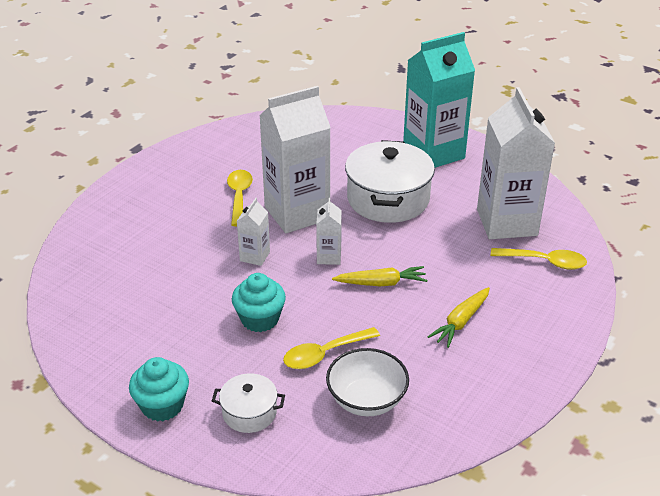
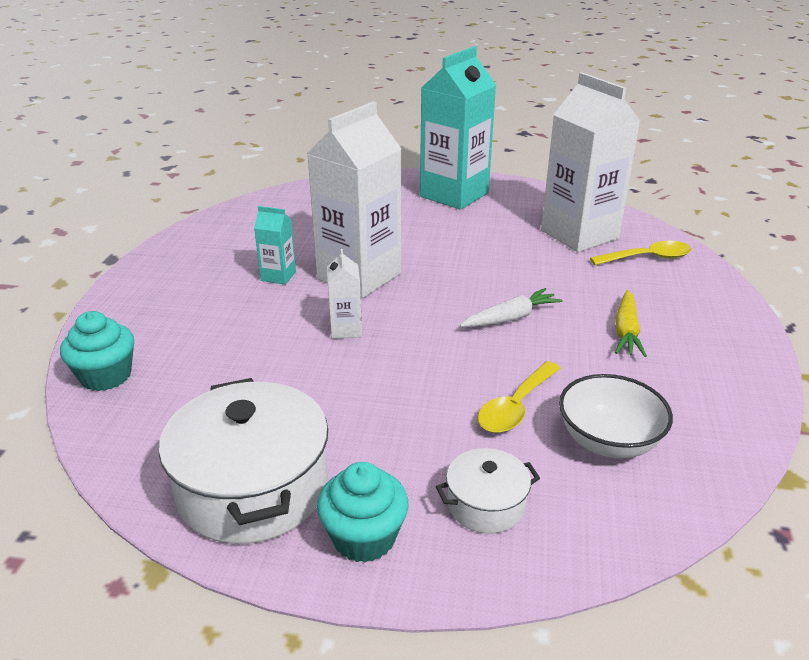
camera: 25 degrees left, 5 degrees down
(239, 196) = (278, 276): yellow spoon -> turquoise carton
(260, 319) = (407, 393): turquoise cupcake -> turquoise cupcake (106, 376)
(329, 257) = (431, 308): white carton -> none
(381, 283) = (511, 318): yellow carrot -> white carrot
(388, 199) = (445, 241): white pot -> white pot (253, 488)

